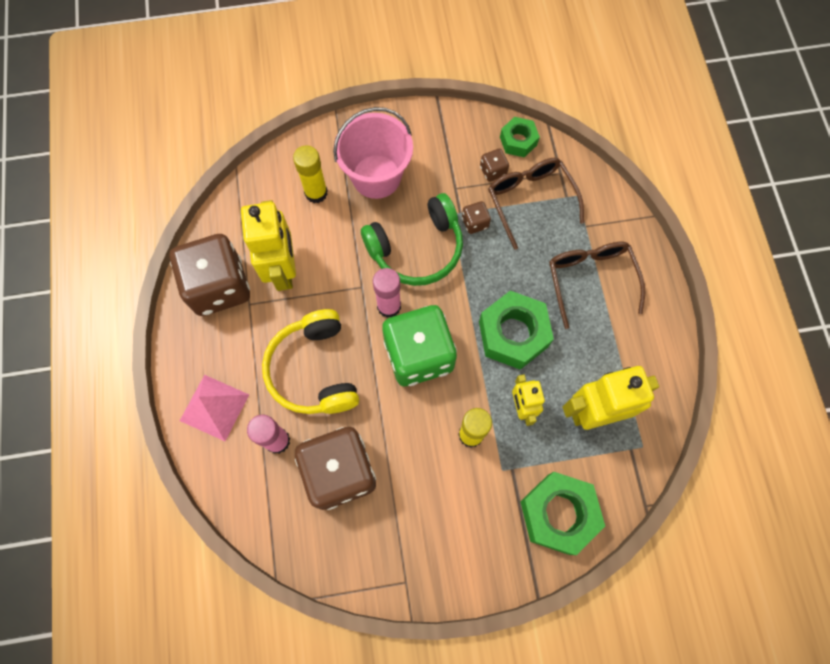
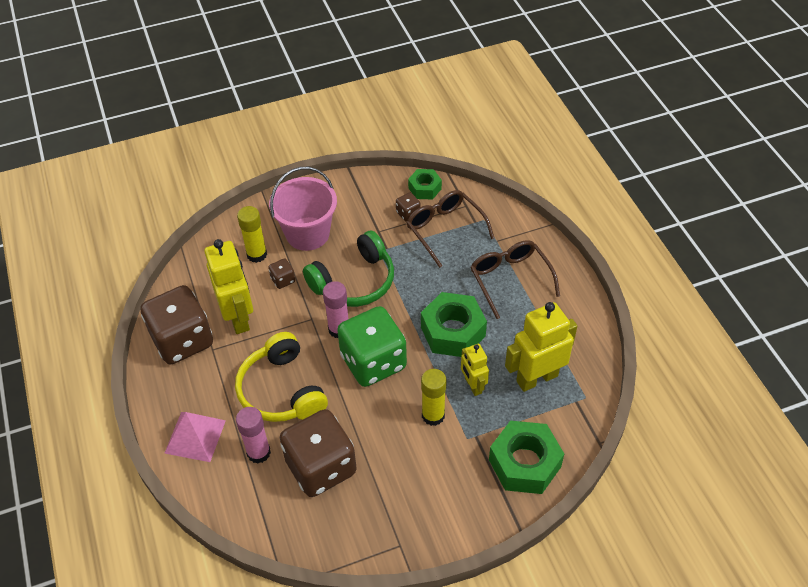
camera: 10 degrees left, 20 degrees down
(475, 223) = (401, 254): brown dice -> brown dice (283, 280)

